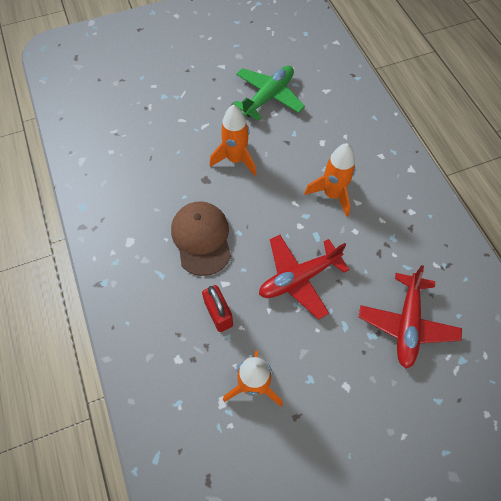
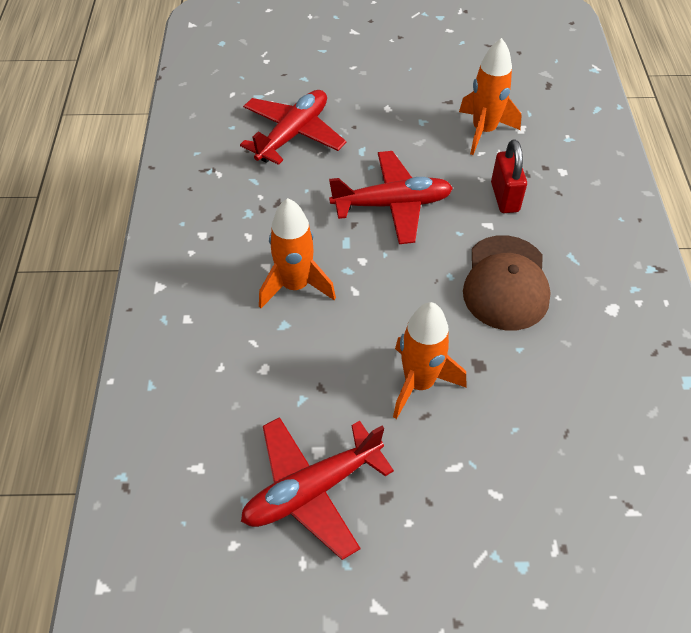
camera: 160 degrees left, 10 degrees down
(268, 97) = (312, 489): green plane -> red plane

